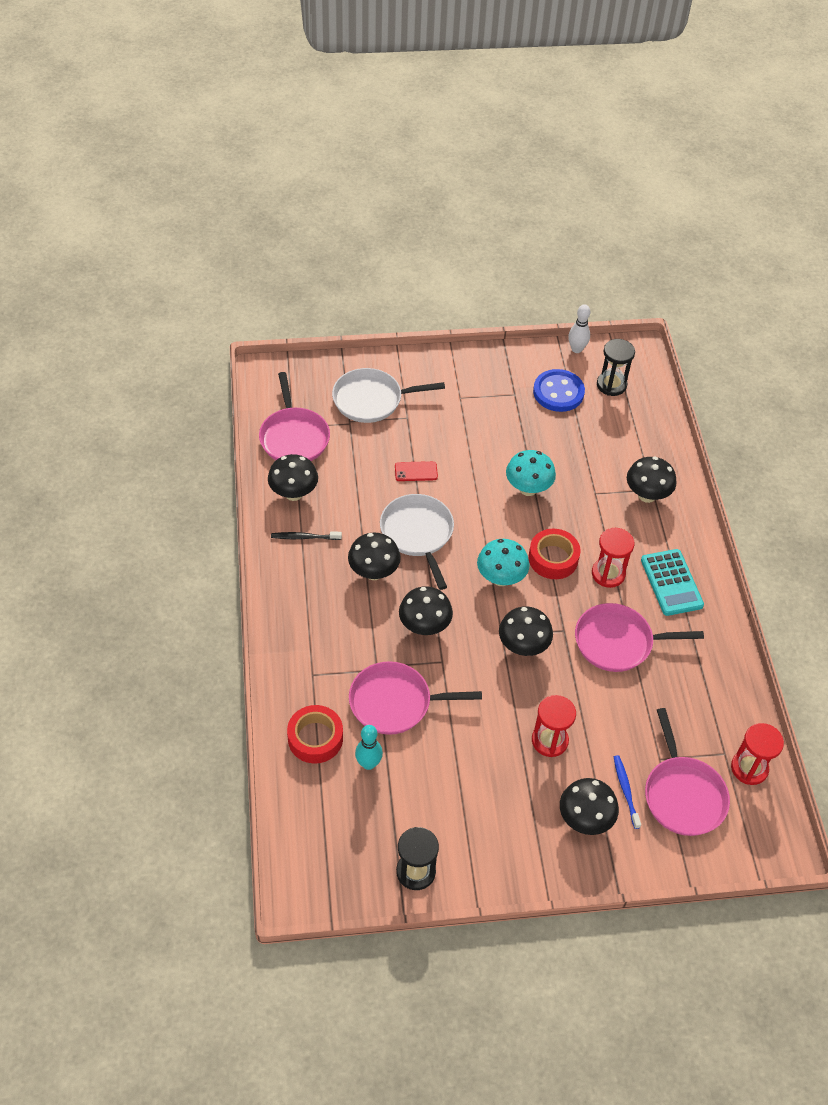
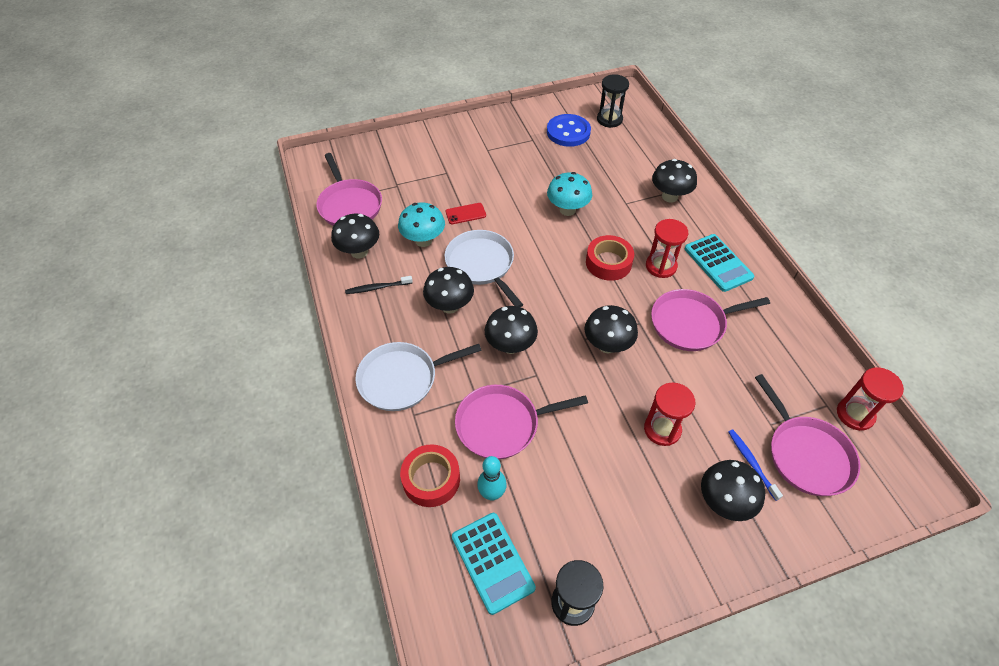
camera: 10 degrees left, 0 degrees up
(353, 822) = (492, 562): none -> turquoise calculator
(371, 400) = (411, 164): white pan -> white pan (402, 379)
(501, 578) = (567, 288): turquoise mushroom -> turquoise mushroom (423, 240)
(576, 349) = (572, 99): white bowling pin -> none

